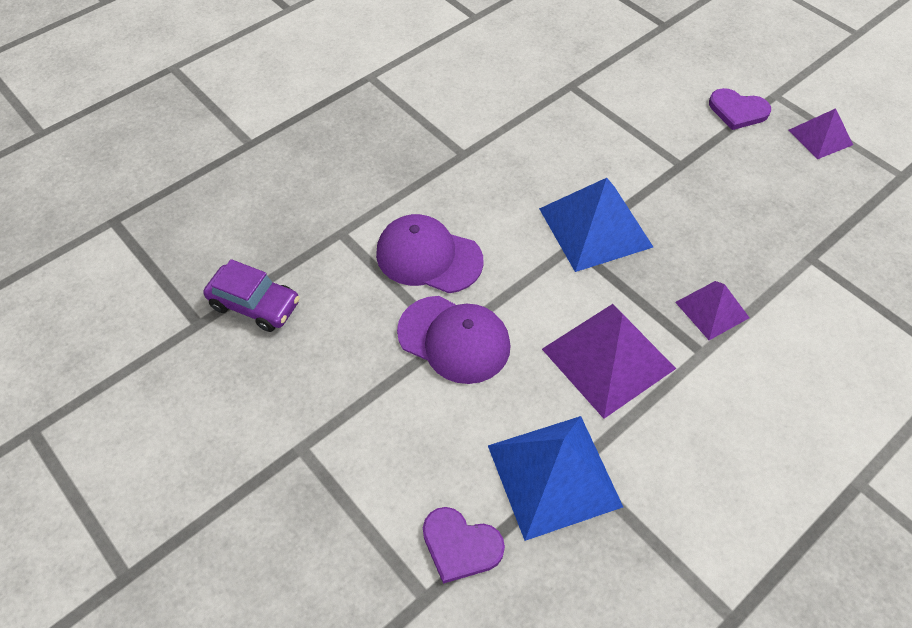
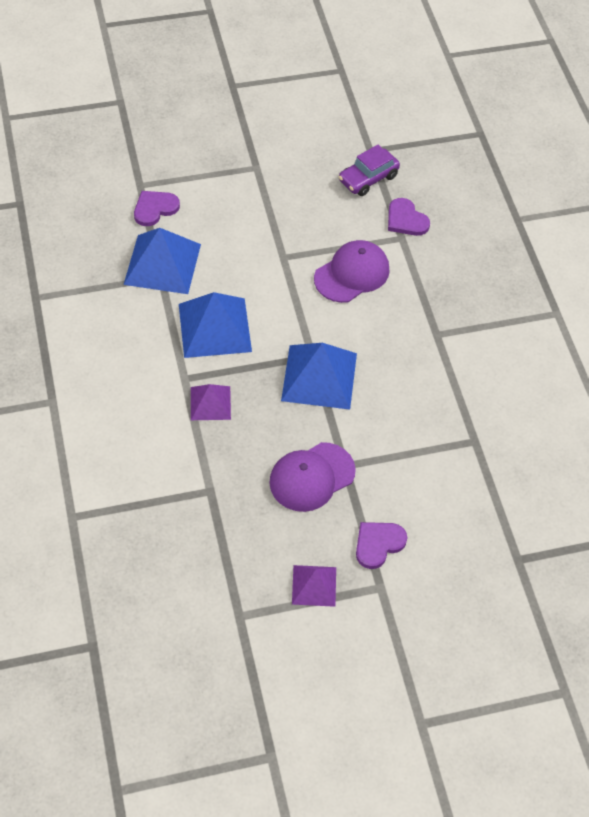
camera: 115 degrees right, 0 degrees up
(308, 239) = (406, 220): none -> purple heart
(454, 339) = (280, 259): purple cap -> purple cap (311, 477)
(608, 358) = (215, 327): purple pyramid -> blue pyramid

